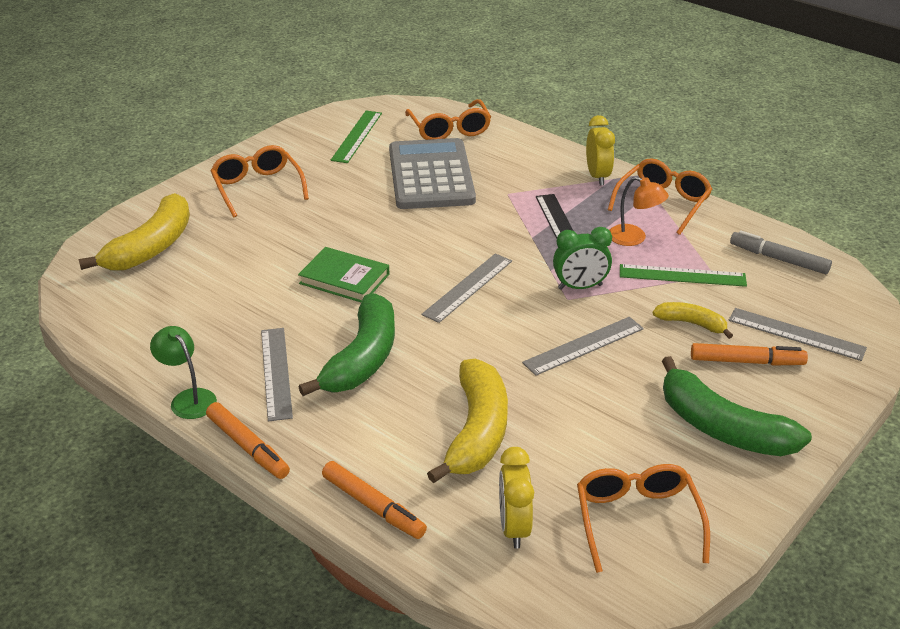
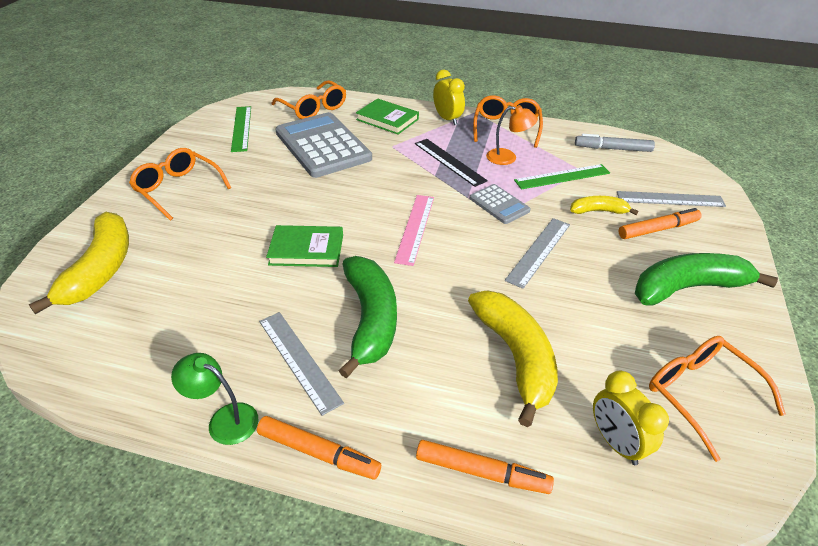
camera: 25 degrees left, 5 degrees up
(468, 287) = (415, 228): grey ruler -> pink ruler
(525, 161) = (387, 119): none -> green book
(580, 287) = (499, 204): green clock -> grey calculator
(722, 428) = (688, 288): green banana -> green banana turned 150 degrees clockwise

